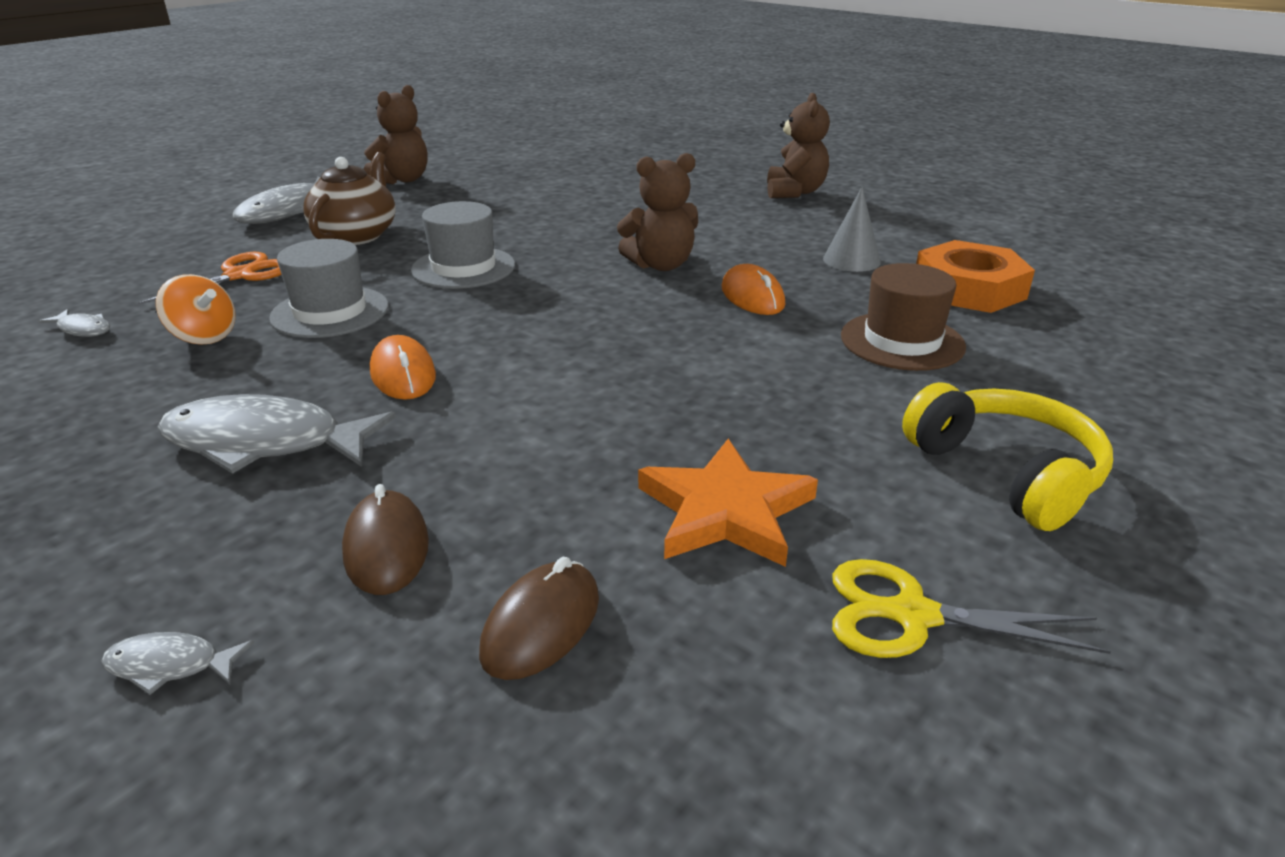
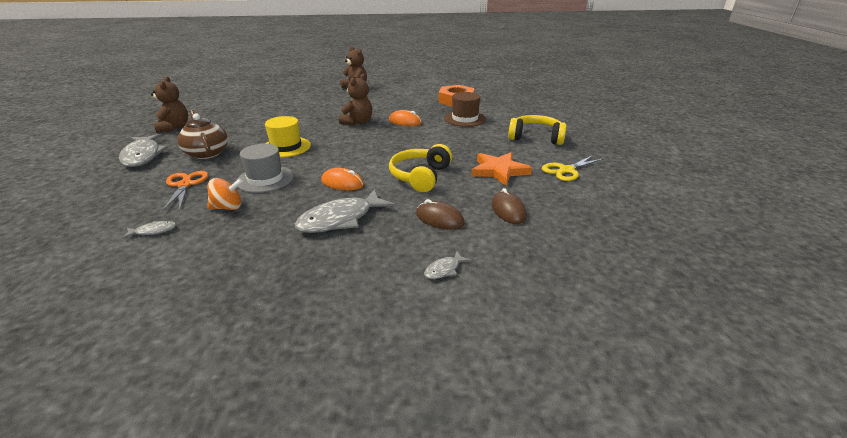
camera: 45 degrees left, 0 degrees up
(463, 268) = (286, 147): grey hat -> yellow hat
(543, 432) = (420, 176): none -> yellow headphones
(851, 260) = (412, 103): grey cone -> none

